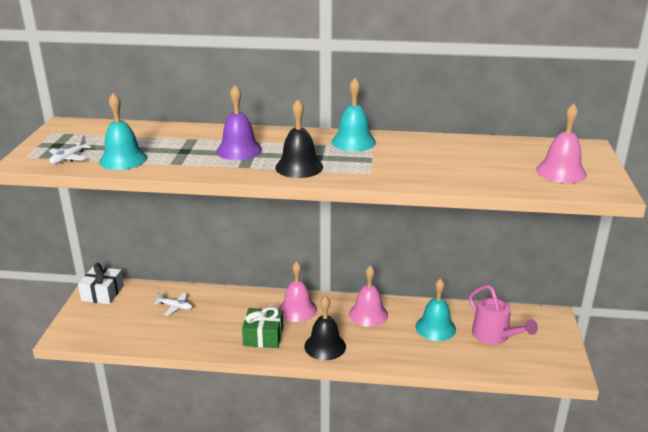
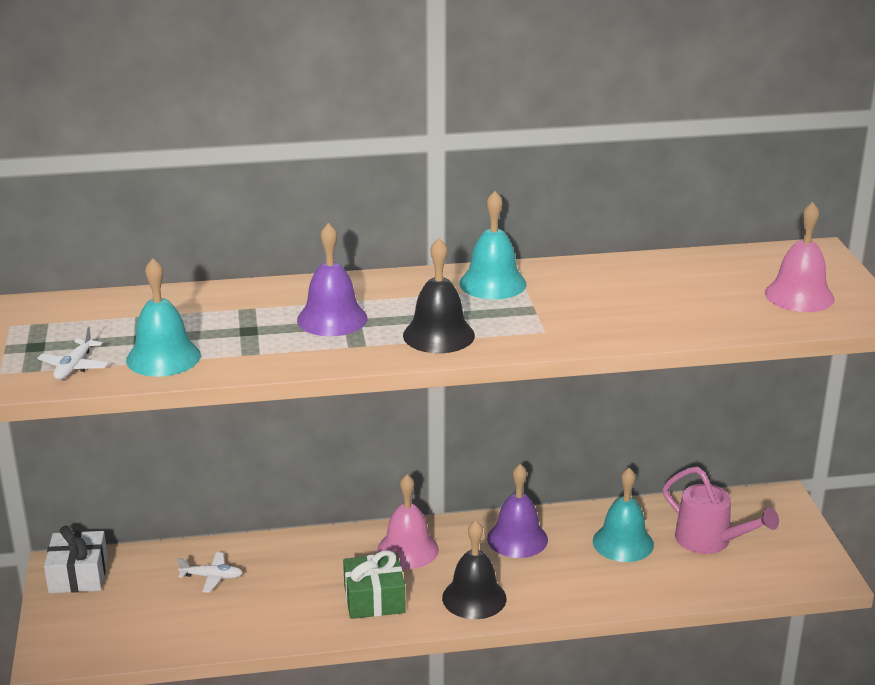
camera: 15 degrees left, 0 degrees up
(368, 314) = (517, 539): pink bell -> purple bell

